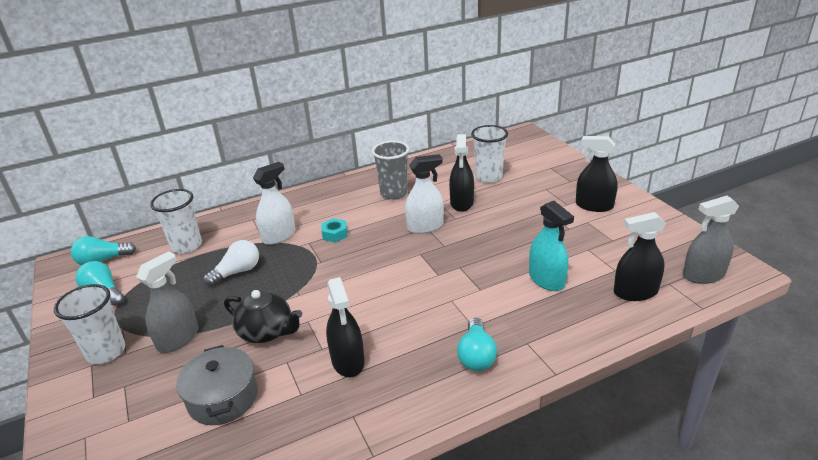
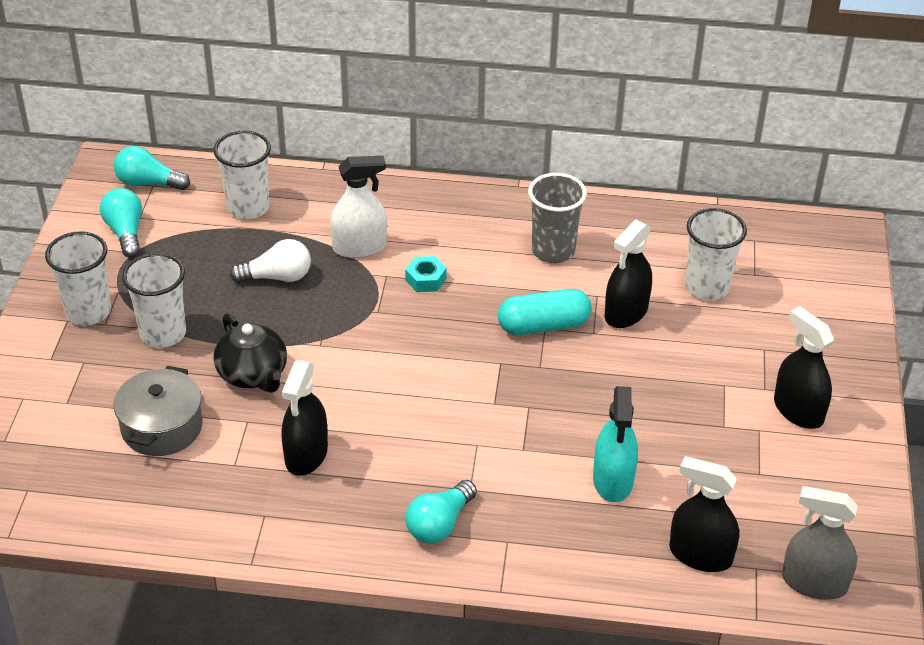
camera: 30 degrees right, 10 degrees up
(178, 338) = (163, 334): grey spray bottle -> white cup
(425, 226) = (543, 325): white spray bottle -> turquoise capsule

